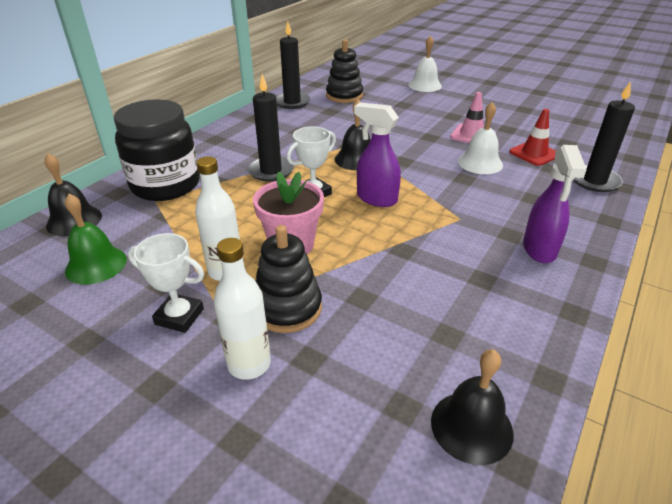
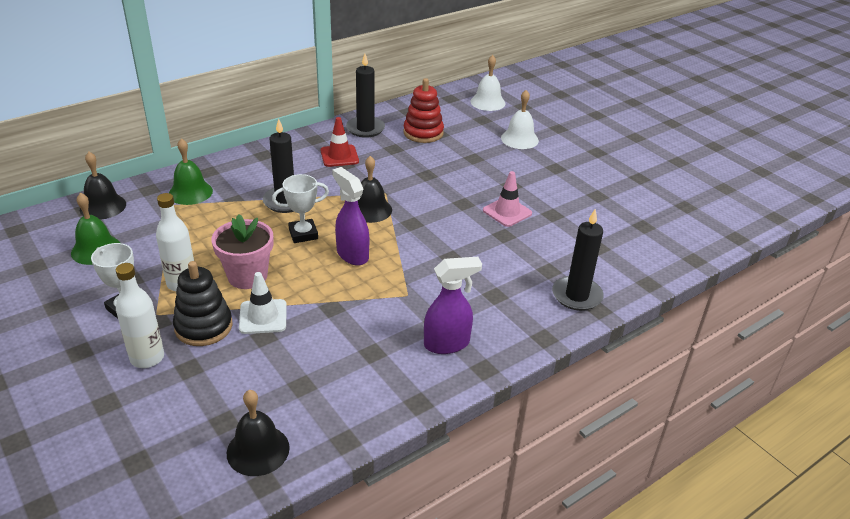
camera: 20 degrees right, 0 degrees up
(166, 185) = (190, 192): black jar -> green bell
(343, 278) = (263, 317): none -> white traffic cone
(344, 96) = (423, 133): black stacking toy -> red stacking toy
(480, 163) = (483, 245): white bell -> white bell (488, 102)
(534, 153) = (549, 250): red traffic cone -> red traffic cone (339, 156)
(539, 250) = (447, 344): purple spray bottle -> purple spray bottle turned 135 degrees counterclockwise

